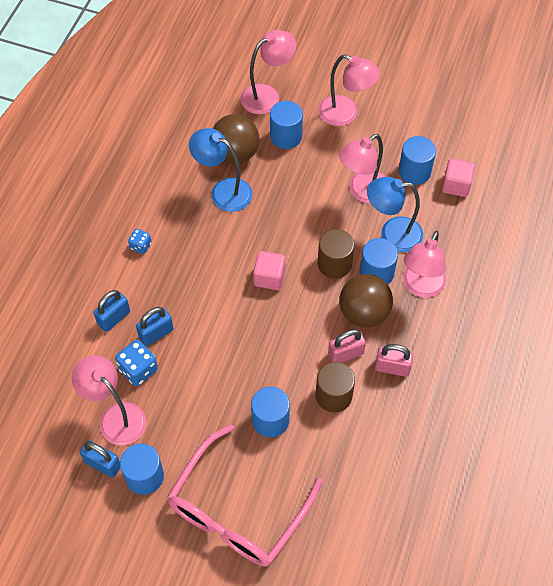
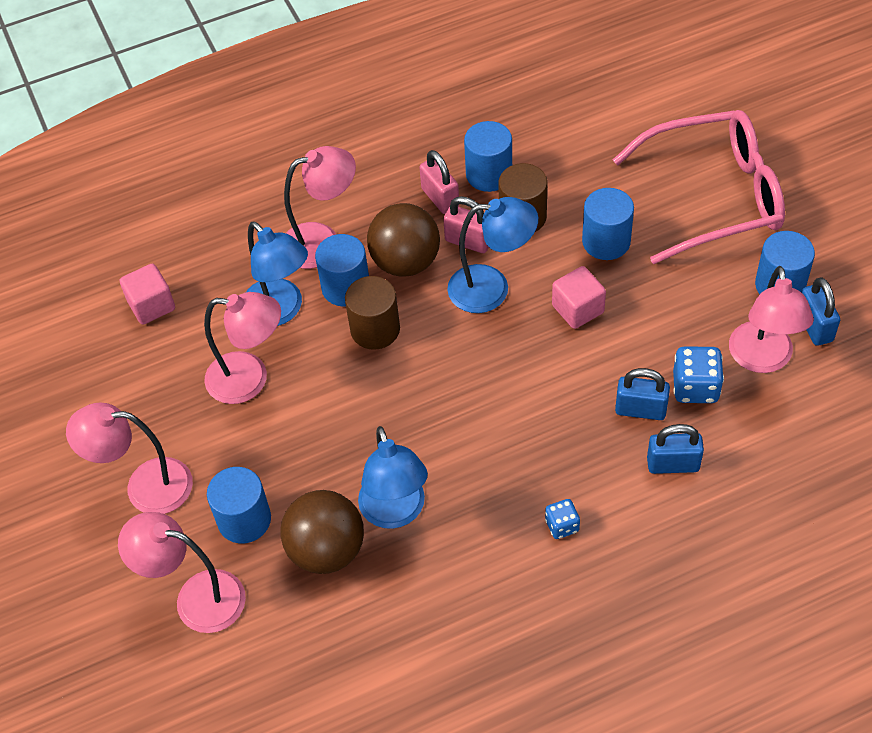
camera: 130 degrees left, 5 degrees down
(269, 277) = (457, 370): pink cube -> pink cube (578, 309)
(302, 336) = (491, 288): none -> blue lamp
(345, 114) = (145, 486): pink lamp -> pink lamp turned 75 degrees counterclockwise
(414, 171) = (169, 354): blue cylinder -> blue cylinder (489, 174)

